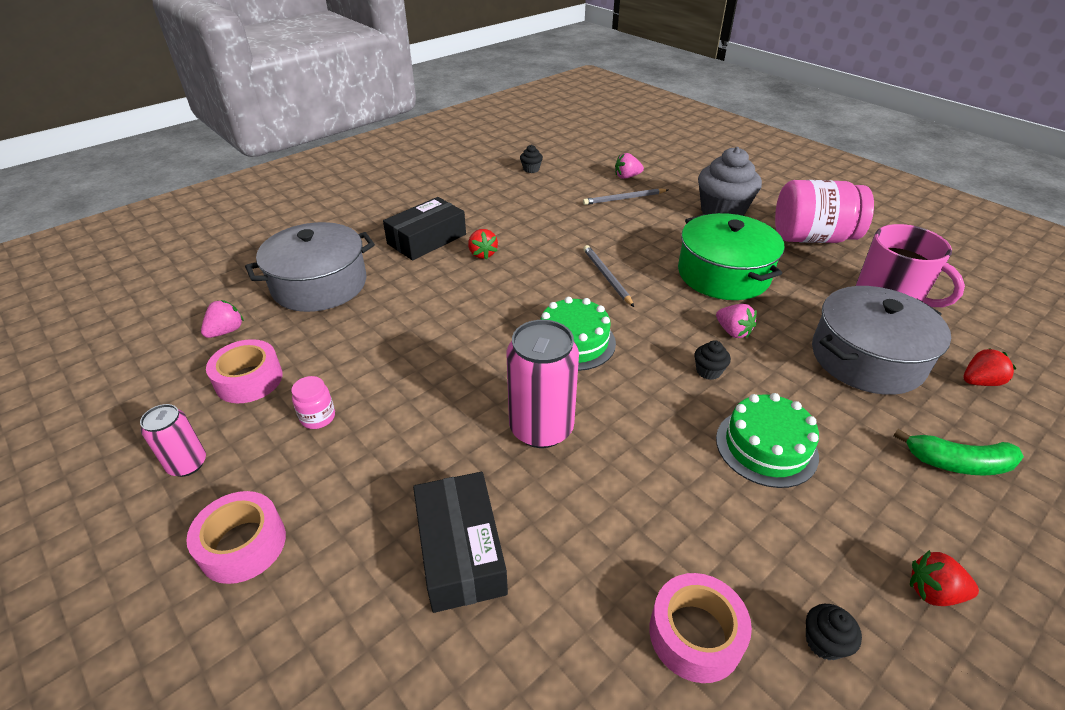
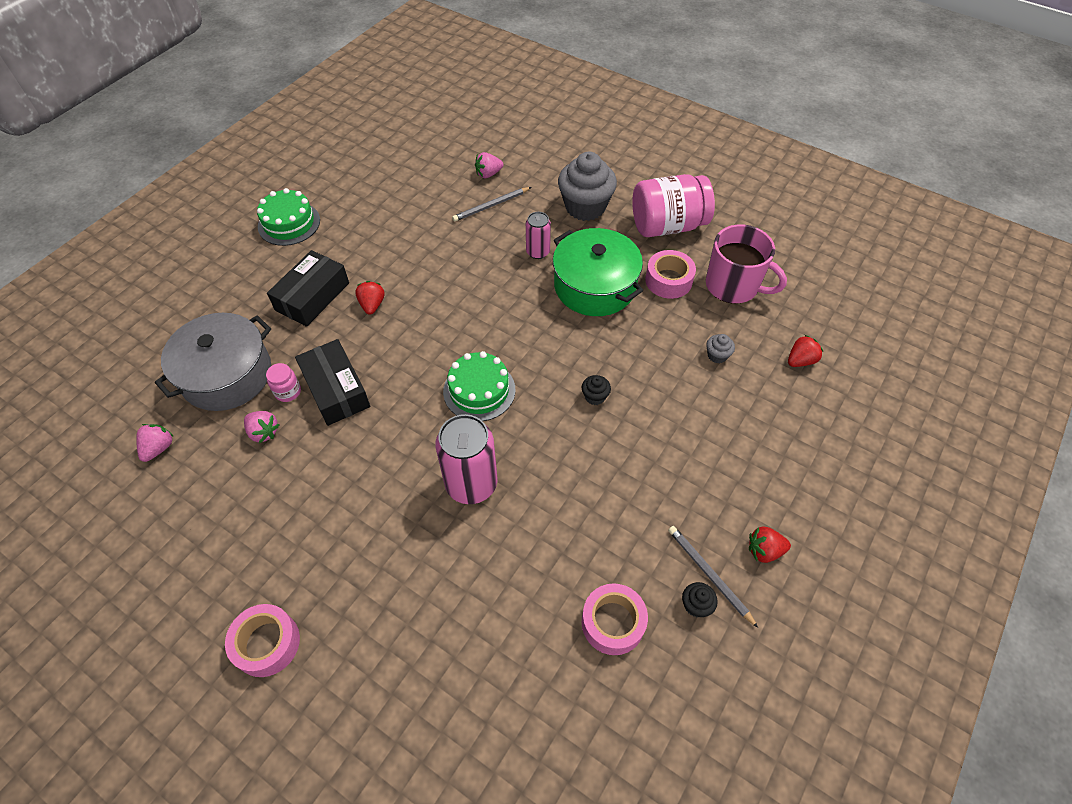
camera: 15 degrees left, 15 degrees up
(187, 464) = (188, 588): pink can -> pink can (538, 252)
(249, 380) = (205, 495): pink tape -> pink tape (668, 280)
(318, 417) = (282, 518): pink jar -> pink jar (288, 392)
(460, 550) = (436, 604): black box -> black box (336, 389)
(482, 254) = (372, 305): red strawberry -> red strawberry turned 150 degrees counterclockwise
(531, 169) = (390, 180): black cupcake -> none
(606, 277) = (493, 310): grey pencil -> grey pencil (709, 575)
(733, 331) = (610, 350): pink strawberry -> pink strawberry (264, 432)
(766, 447) = (646, 459): green cake -> green cake (289, 223)
(867, 358) = (717, 355): grey pot -> grey cupcake
(957, 463) = (782, 441): green banana -> none

